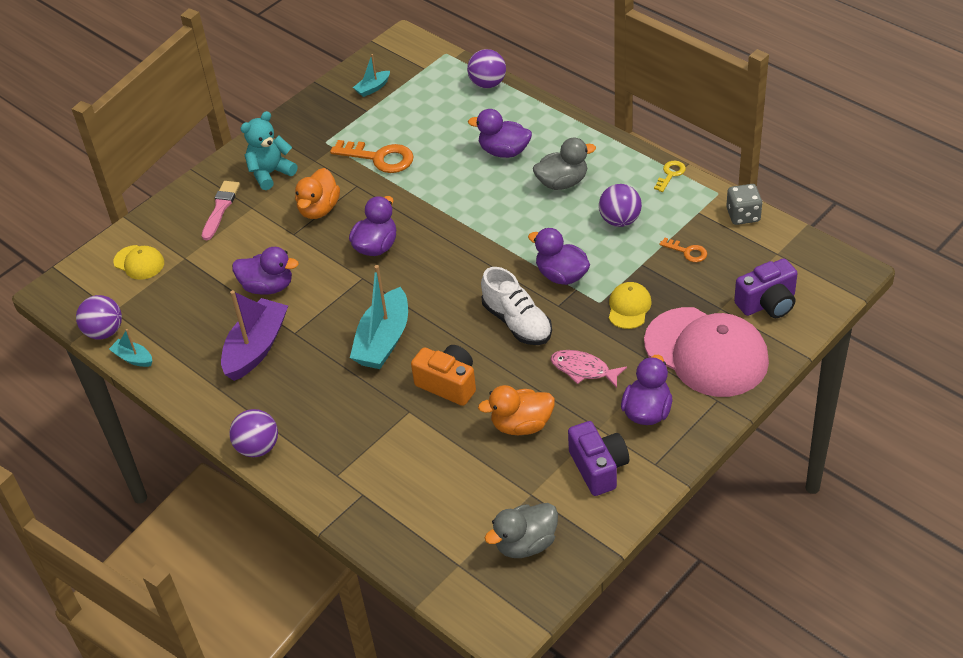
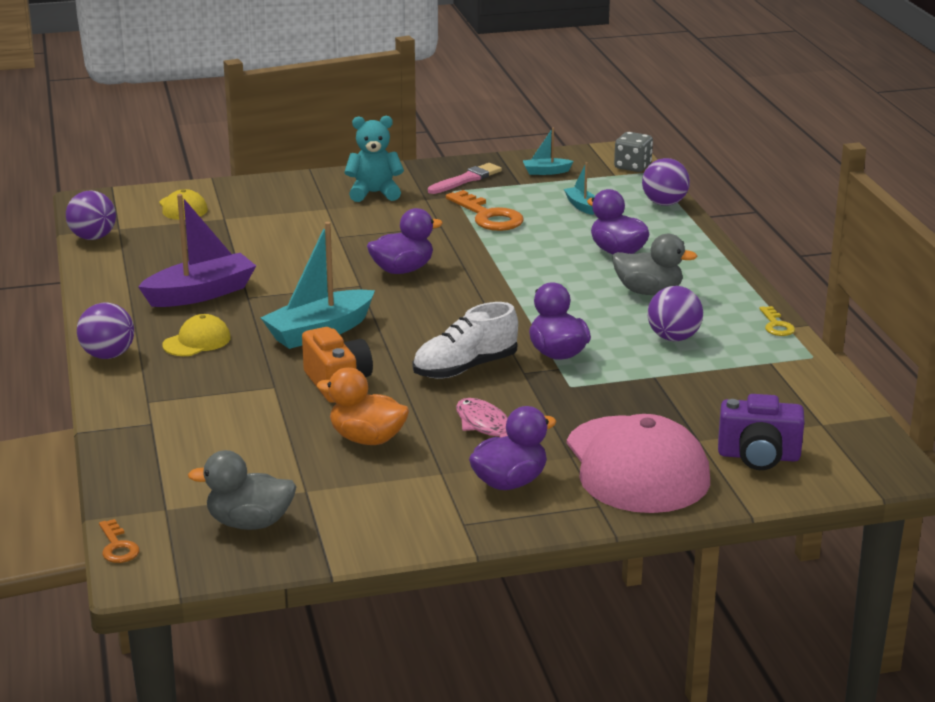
camera: 30 degrees right, 20 degrees down
(133, 358) = (91, 261): turquoise boat -> turquoise boat (581, 206)
(220, 208) = (299, 199): pink brush -> pink brush (466, 179)
(268, 286) = (268, 260): purple duck -> none
(319, 209) = (384, 229): orange duck -> none
(517, 322) = (465, 368): white shoe -> white shoe turned 60 degrees clockwise
(598, 468) = (400, 501): purple camera -> none
(629, 307) = (597, 401): yellow cap -> yellow cap (197, 341)
(670, 174) = (776, 325): yellow key -> yellow key turned 105 degrees clockwise
(687, 252) = (718, 386): orange key -> orange key (117, 547)
(743, 215) = (820, 382): grey dice -> grey dice (632, 167)

